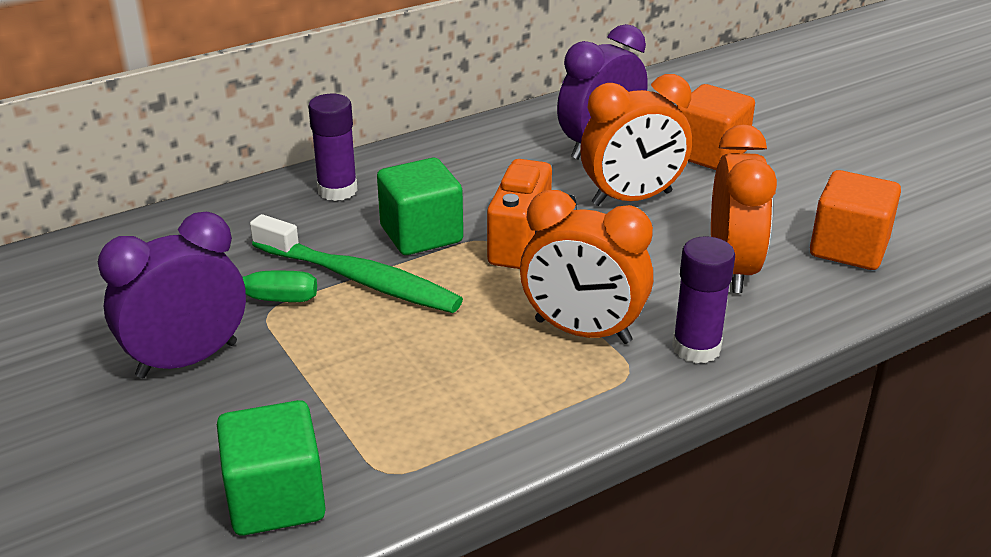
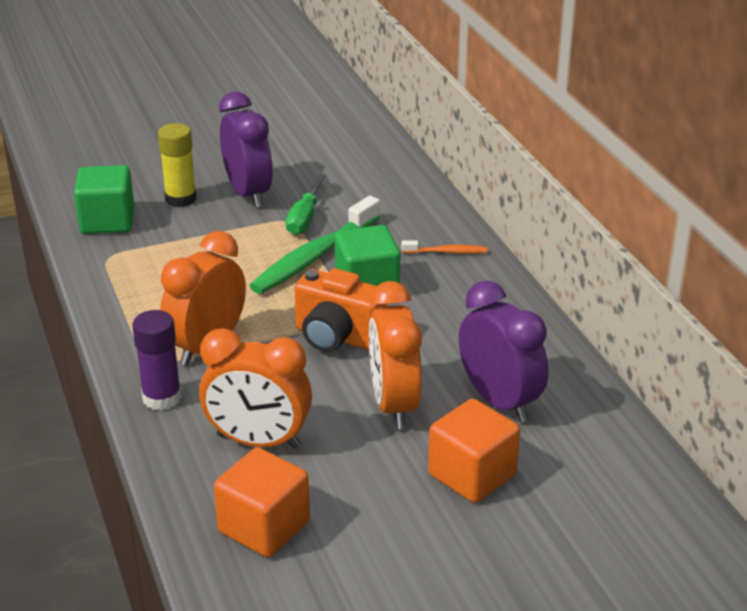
camera: 100 degrees right, 0 degrees up
(200, 428) = (180, 199): none -> yellow glue stick
(337, 190) = (446, 252): purple glue stick -> orange toothbrush

